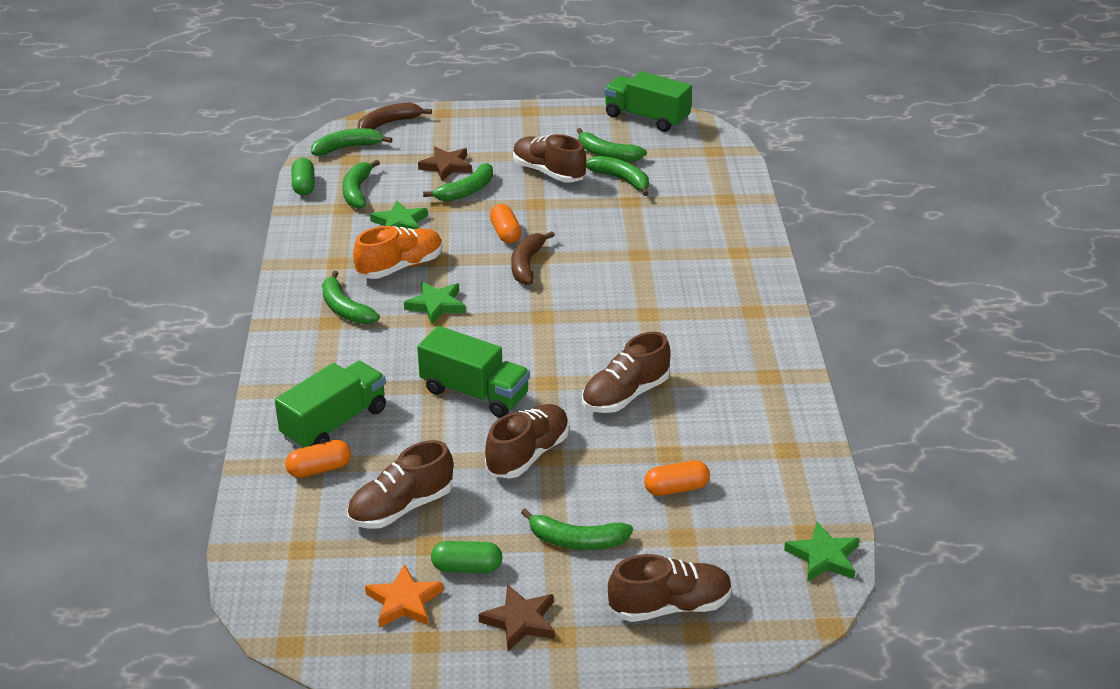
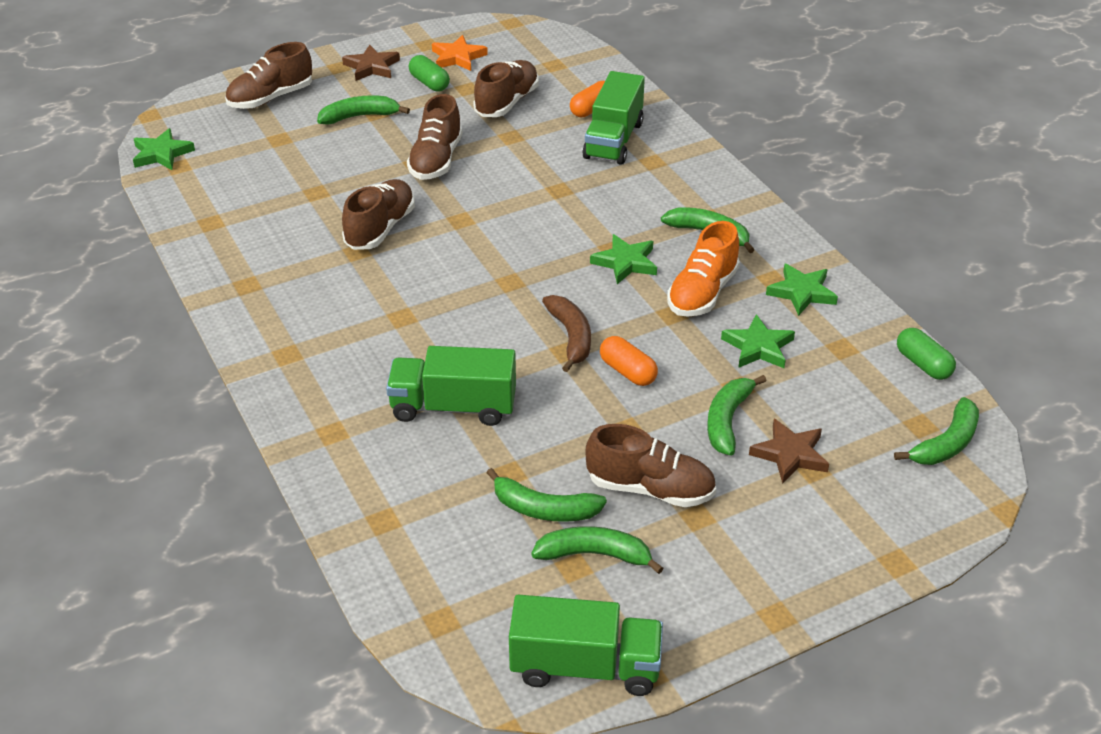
camera: 155 degrees right, 5 degrees up
(327, 247) = (801, 292): none -> green star
(357, 191) = (854, 377): green banana -> none
(389, 123) = (945, 511): brown banana -> none
(467, 568) = (429, 83): green capsule -> green capsule turned 75 degrees clockwise
(474, 393) = (518, 193): green truck -> green truck (453, 407)
(676, 488) = (298, 168): orange capsule -> none

